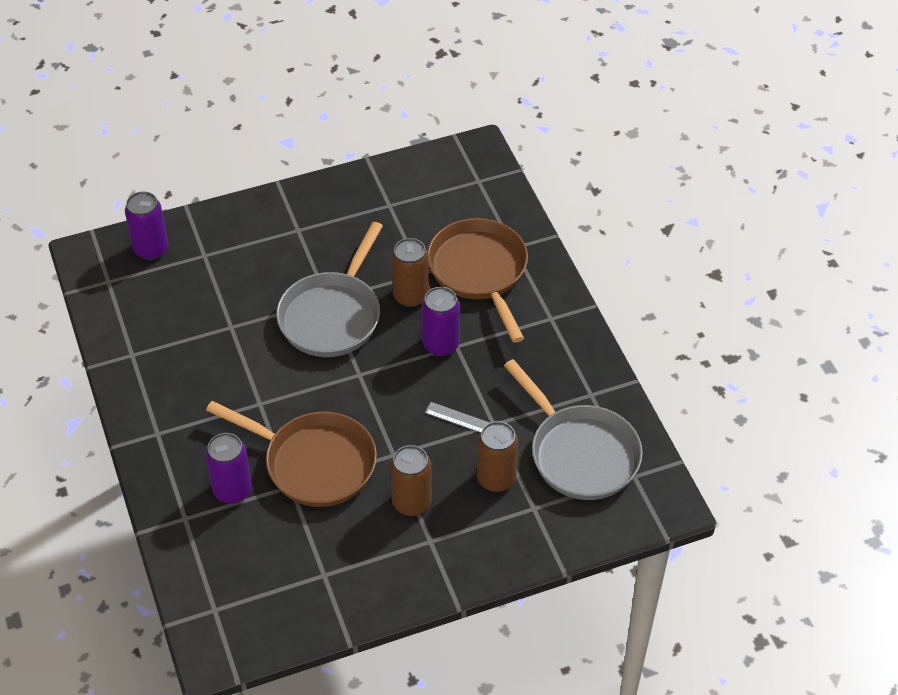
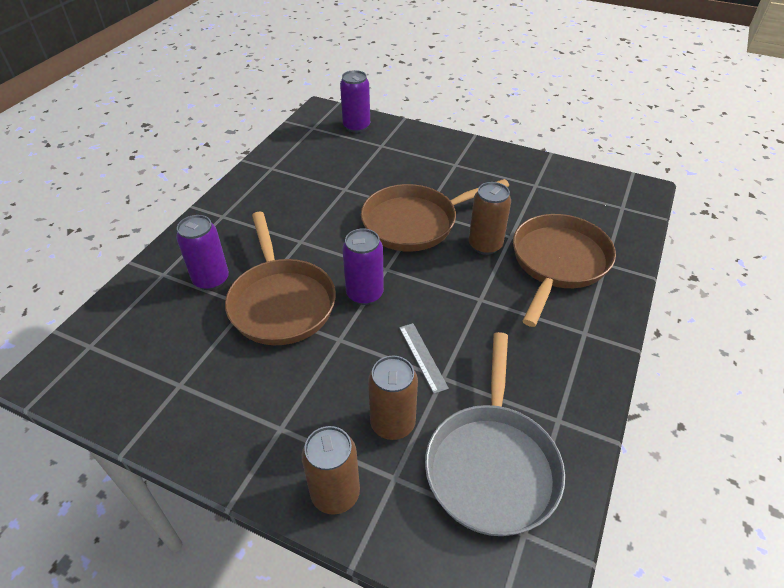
camera: 45 degrees right, 5 degrees down
(332, 315) = (415, 222): grey pan -> brown pan
(411, 502) = (306, 385): brown can -> brown can (335, 493)
(441, 344) = (469, 290): purple can -> purple can (364, 294)

